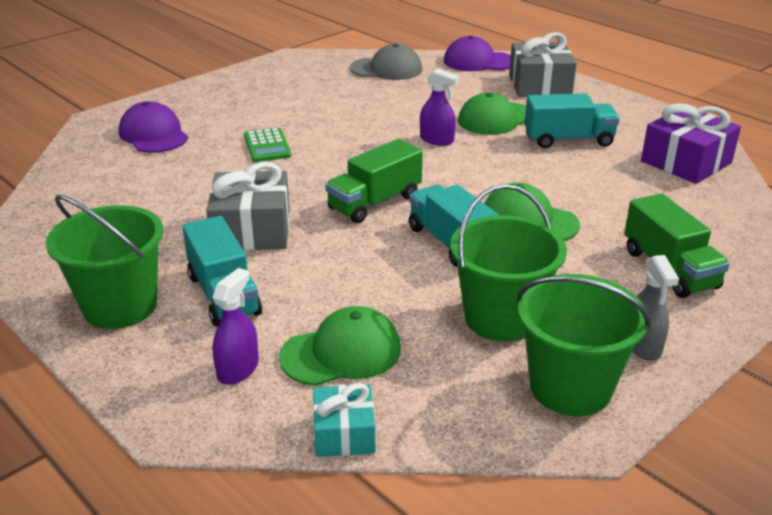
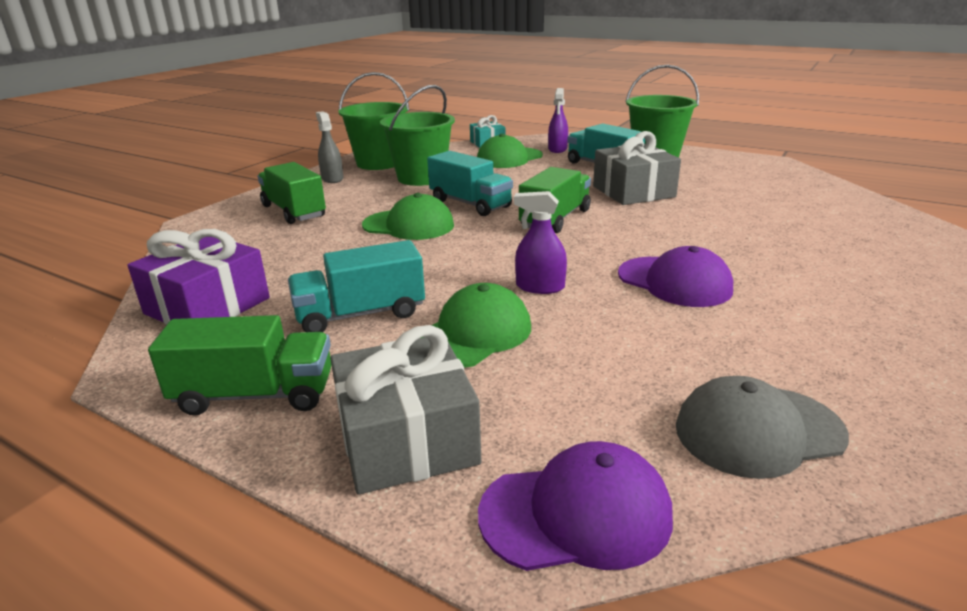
camera: 165 degrees right, 5 degrees down
(153, 134) = (871, 243): purple cap -> purple cap (674, 282)
(267, 146) = (727, 250): green calculator -> none
(620, 109) = (255, 395): none -> green truck

